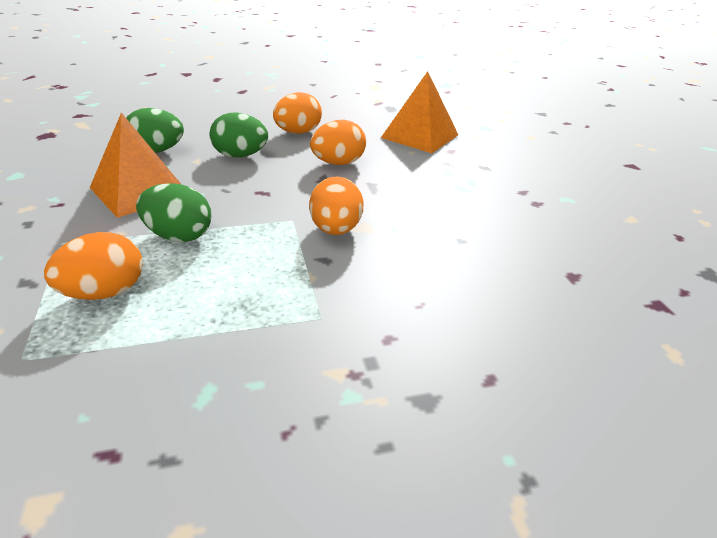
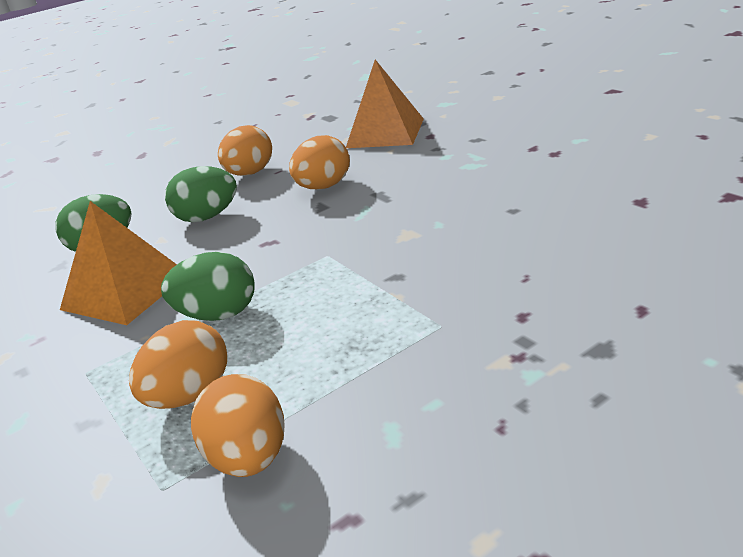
camera: 15 degrees left, 5 degrees down
(335, 230) = (381, 247): orange egg -> orange egg (249, 458)

